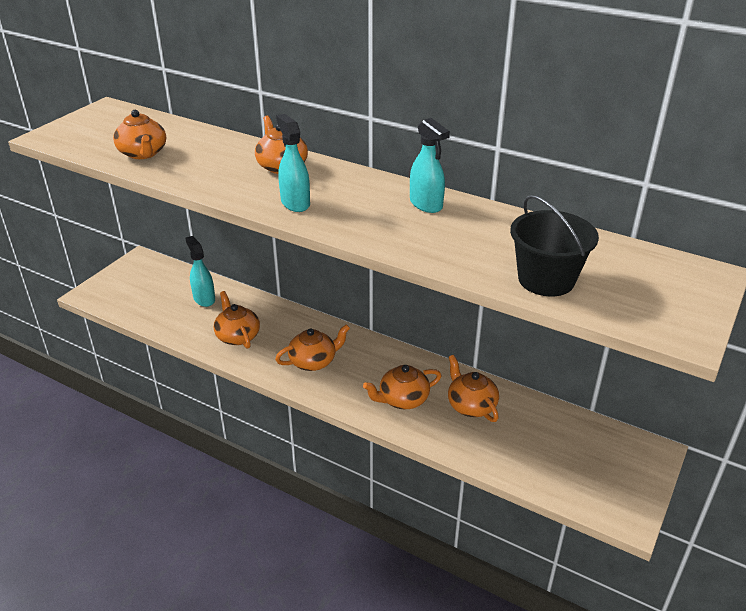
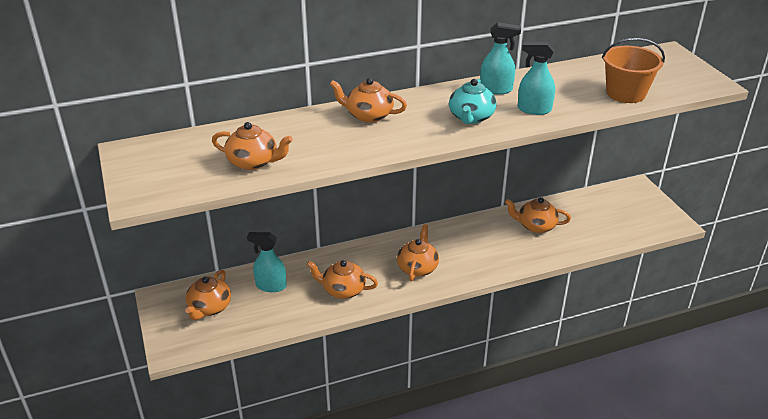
camera: 50 degrees left, 0 degrees up
(295, 203) = (431, 131): turquoise spray bottle -> turquoise spray bottle (534, 109)
(349, 212) = (471, 117): none -> turquoise teapot
(402, 399) = (500, 249): orange teapot -> orange teapot (209, 308)
(546, 280) = (625, 93): black bucket -> orange bucket

